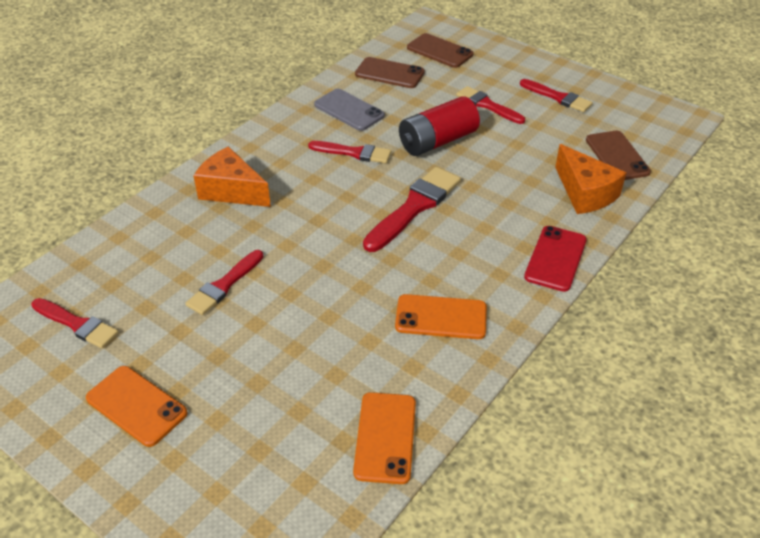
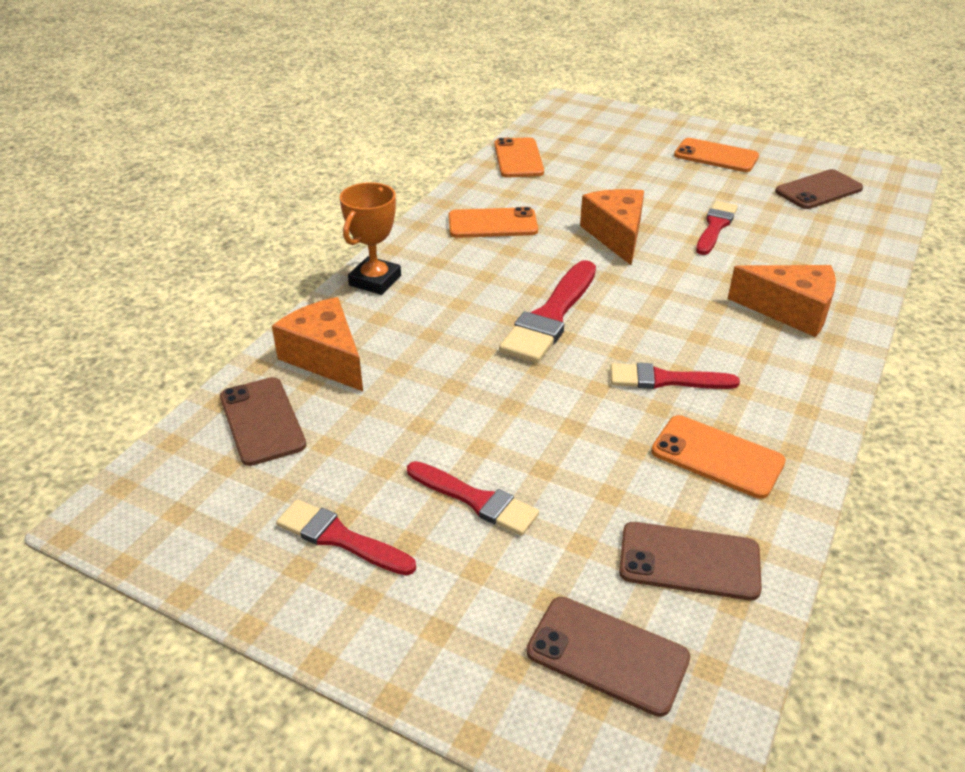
camera: 170 degrees right, 5 degrees down
(77, 324) = (818, 190): red brush -> brown phone
(325, 285) = (616, 235): none -> orange cheese
(349, 110) = (717, 457): grey phone -> orange phone
(437, 141) = (547, 414): red battery -> none
(555, 258) = (375, 281): red phone -> orange trophy

